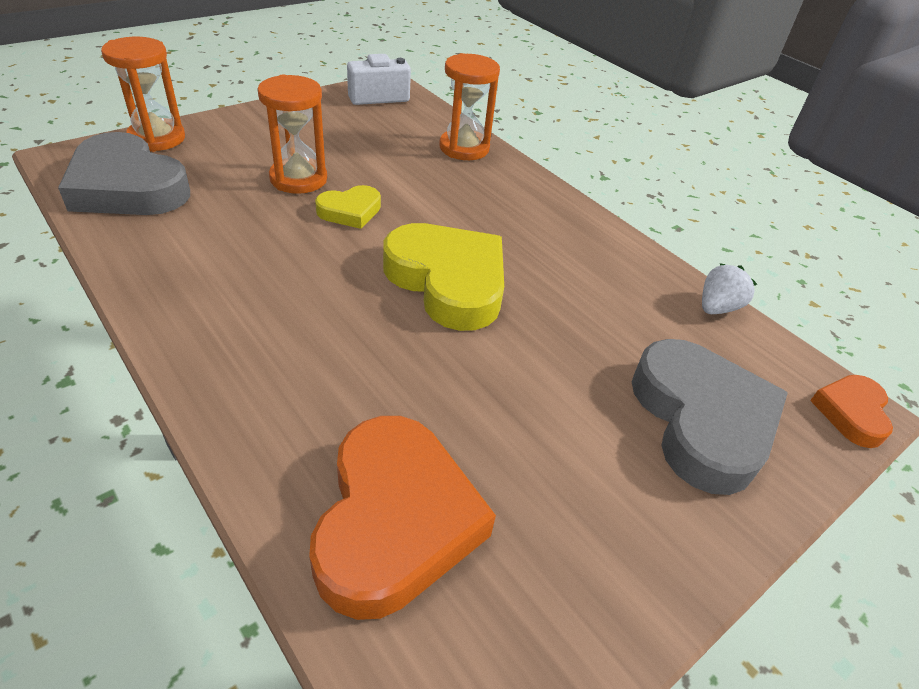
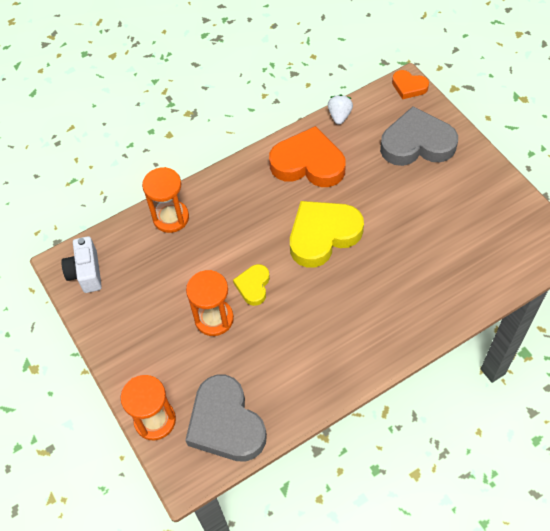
camera: 75 degrees left, 15 degrees up
(127, 187) = (226, 423): grey heart -> grey heart turned 105 degrees clockwise
(350, 211) = (253, 286): yellow heart -> yellow heart turned 150 degrees counterclockwise
(395, 521) = (477, 262): orange heart -> orange heart (308, 163)
(717, 307) = (339, 116): white strawberry -> white strawberry turned 45 degrees clockwise

